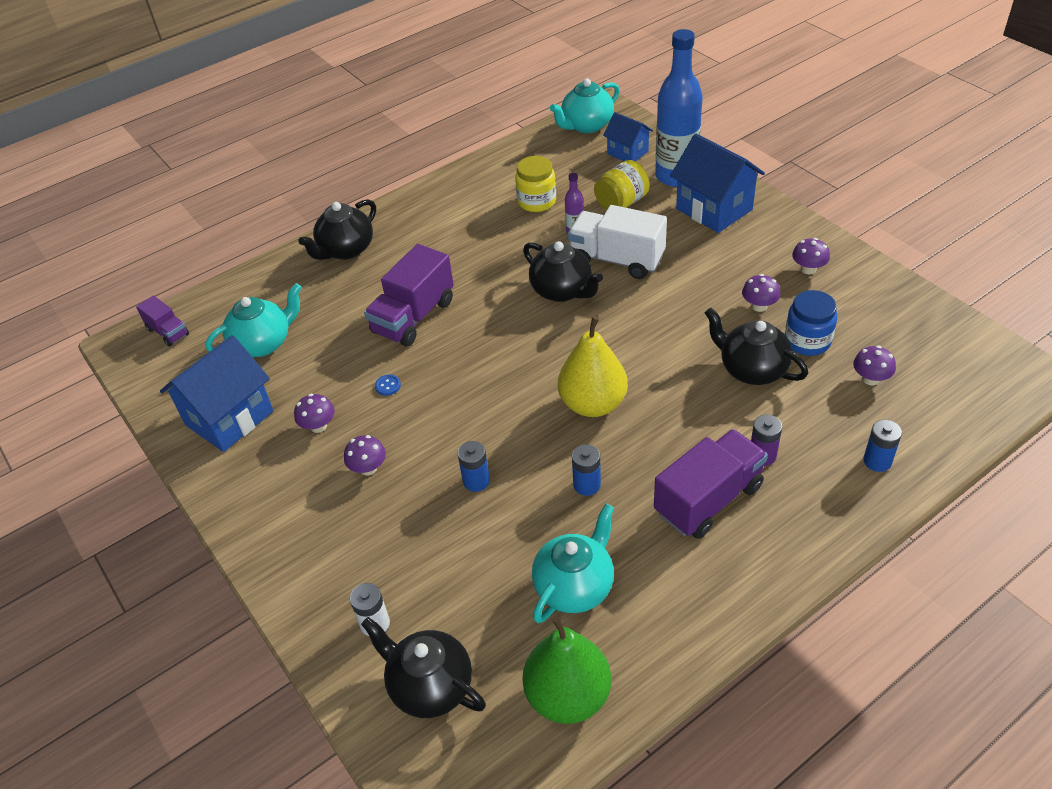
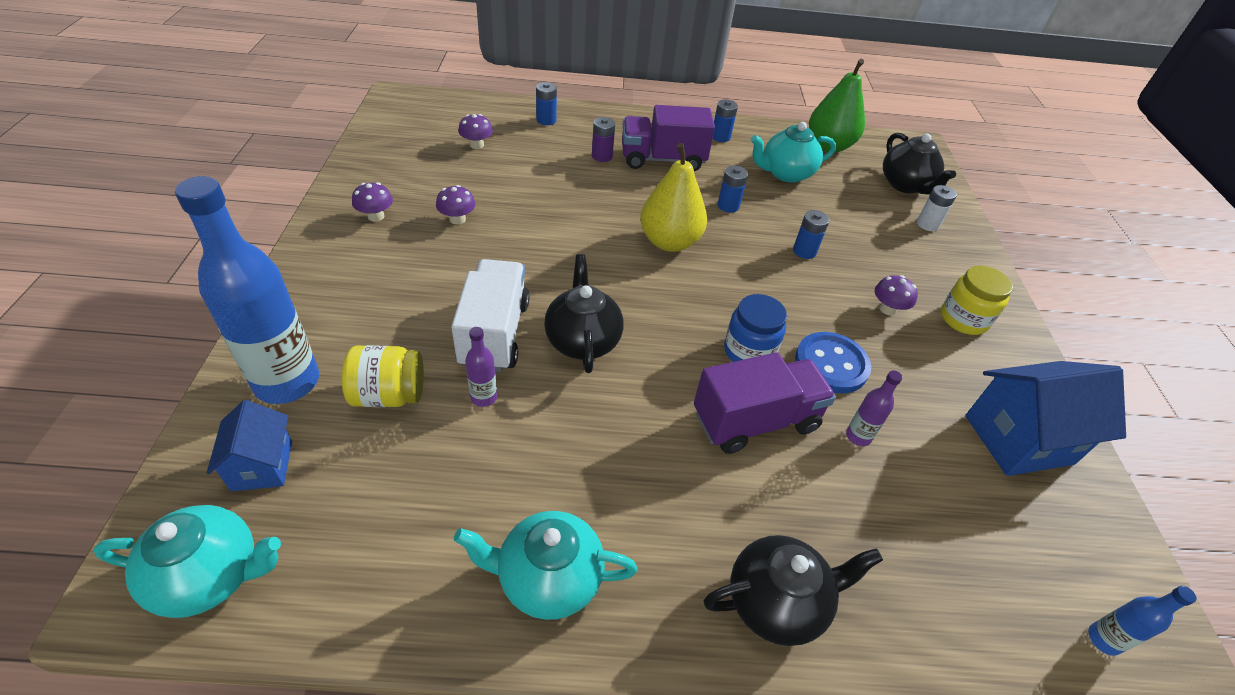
camera: 150 degrees left, 0 degrees up
(168, 332) = (1103, 639): purple truck -> blue bottle
(263, 343) = (956, 514): turquoise teapot -> turquoise teapot (548, 578)
(318, 426) = (920, 371): purple mushroom -> none
(343, 349) = (858, 436): none -> purple bottle
(388, 386) = (831, 364): blue button -> blue button, size x2.49
(536, 201) = (465, 477): yellow jar -> yellow jar (963, 319)
(616, 260) = (494, 334): white truck -> white truck turned 150 degrees counterclockwise
(697, 594) = (720, 137): none -> blue battery
(714, 209) = (332, 315): blue house -> none
(751, 369) = (533, 192): black teapot -> none
(807, 341) = (471, 182): blue jar -> blue jar (749, 351)

